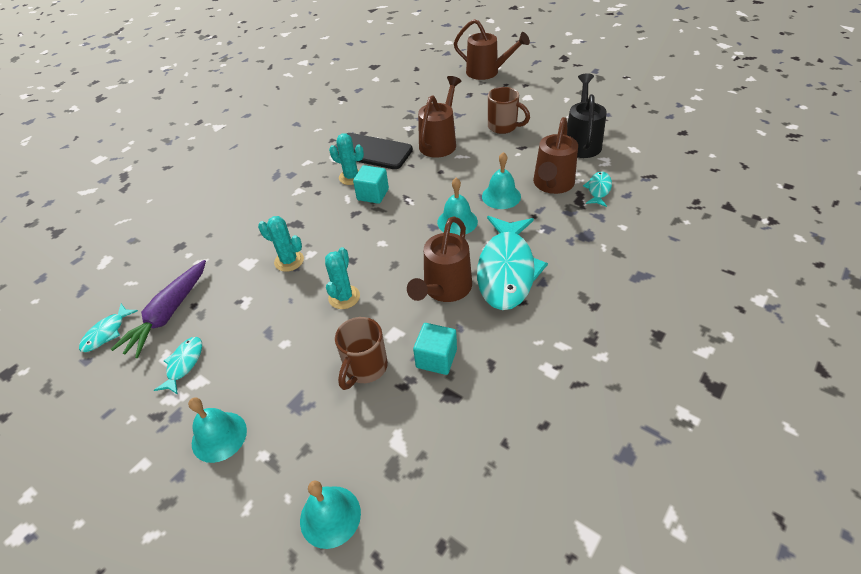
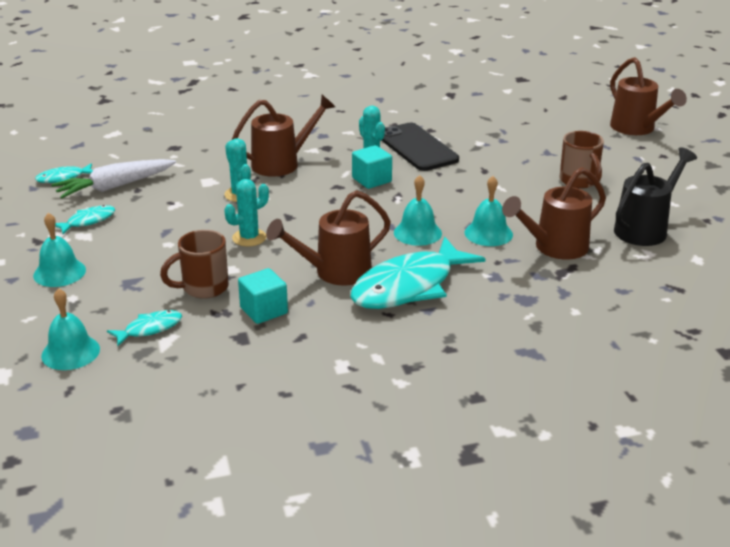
camera: 35 degrees right, 15 degrees down
(168, 314) = (115, 186): purple carrot -> white carrot
(440, 142) = (493, 167): brown watering can -> brown watering can (282, 163)
(598, 189) = (598, 273): turquoise fish -> turquoise fish (150, 329)

